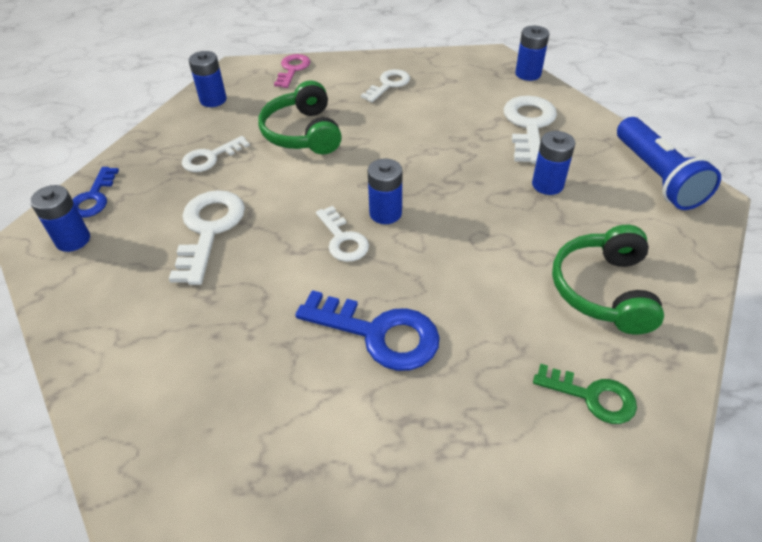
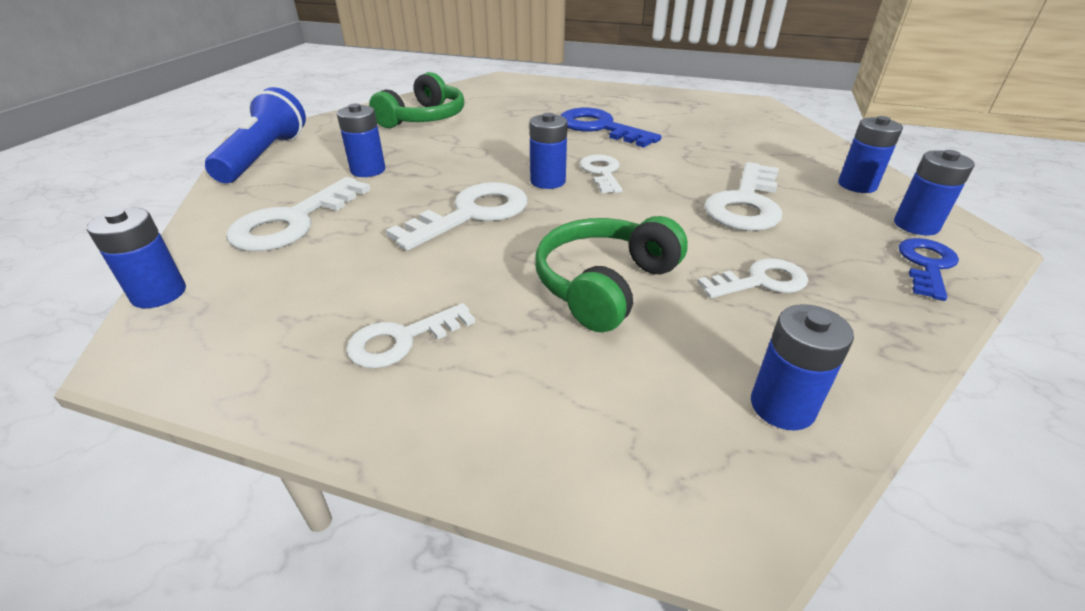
camera: 160 degrees left, 10 degrees down
(93, 288) = (857, 185): none -> blue battery
(292, 69) = (577, 454): pink key -> none
(303, 133) = (605, 285): green headphones -> green headphones turned 150 degrees counterclockwise
(419, 162) = (472, 214): none -> white key
(592, 396) = (490, 95): green key -> none

